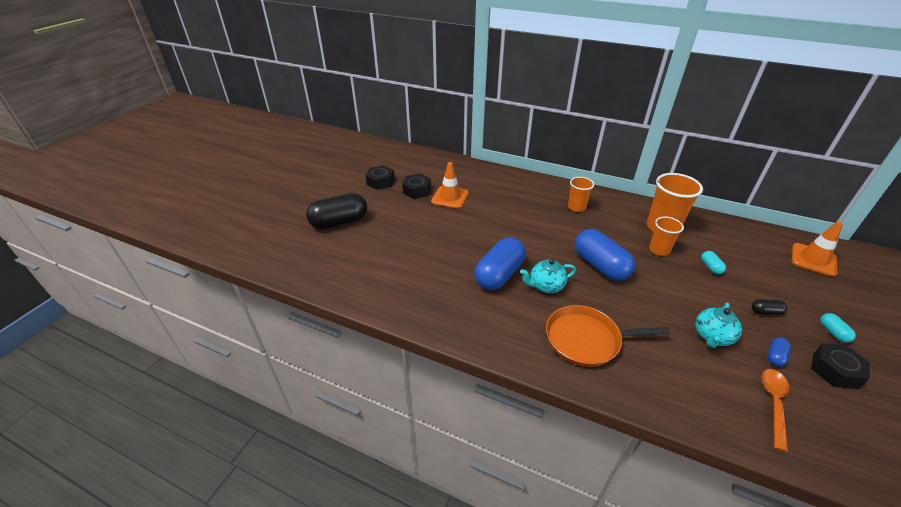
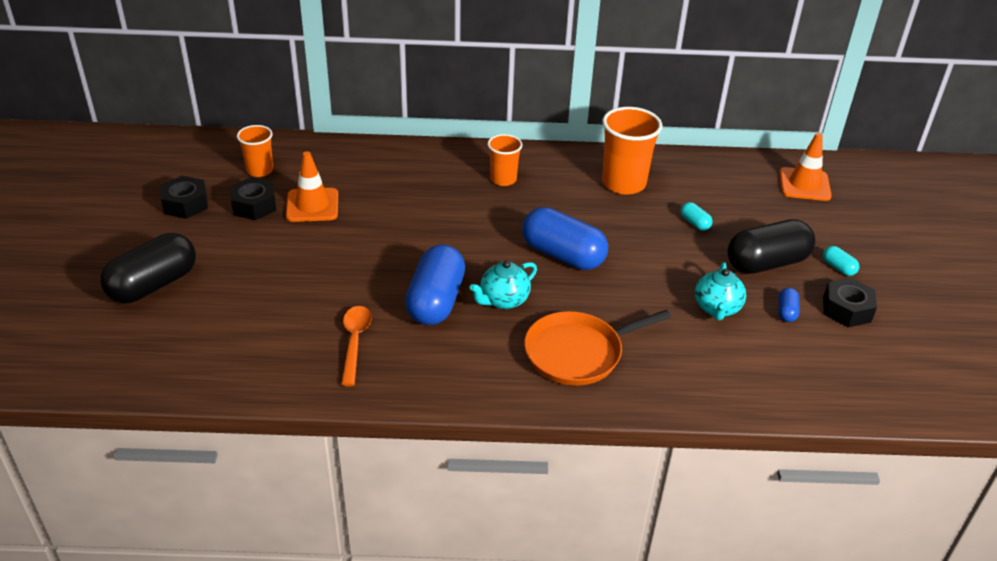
camera: 25 degrees left, 0 degrees up
(659, 250) = (628, 215): orange cup -> orange cup (260, 170)
(765, 312) = (766, 263): black capsule -> black capsule, size x2.33
(774, 403) = (795, 362): orange spoon -> orange spoon (355, 342)

